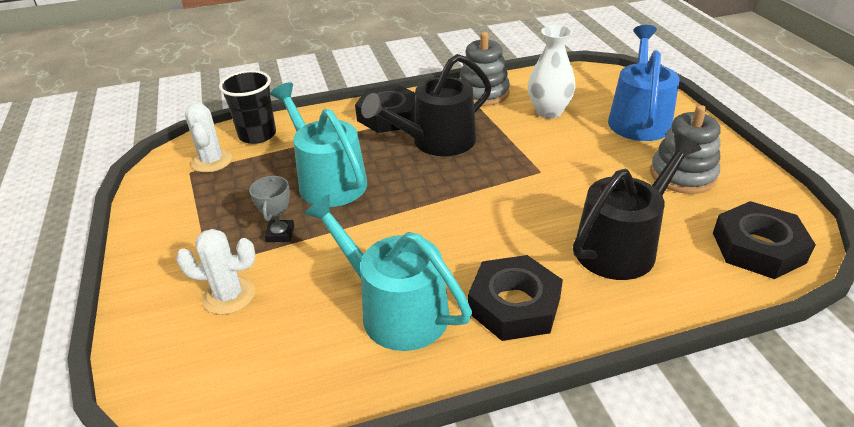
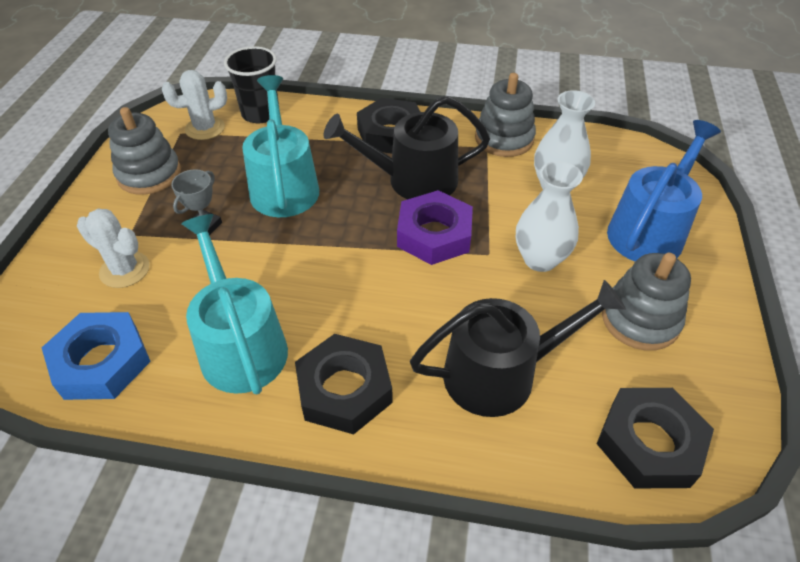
camera: 25 degrees right, 10 degrees up
(186, 213) = (149, 174): none -> grey stacking toy
(212, 161) = (205, 128): white cactus -> white cactus turned 60 degrees clockwise
(272, 377) = (101, 362): none -> blue nut
(487, 173) = (434, 234): none -> purple nut
(581, 162) = (540, 259): none -> white vase

